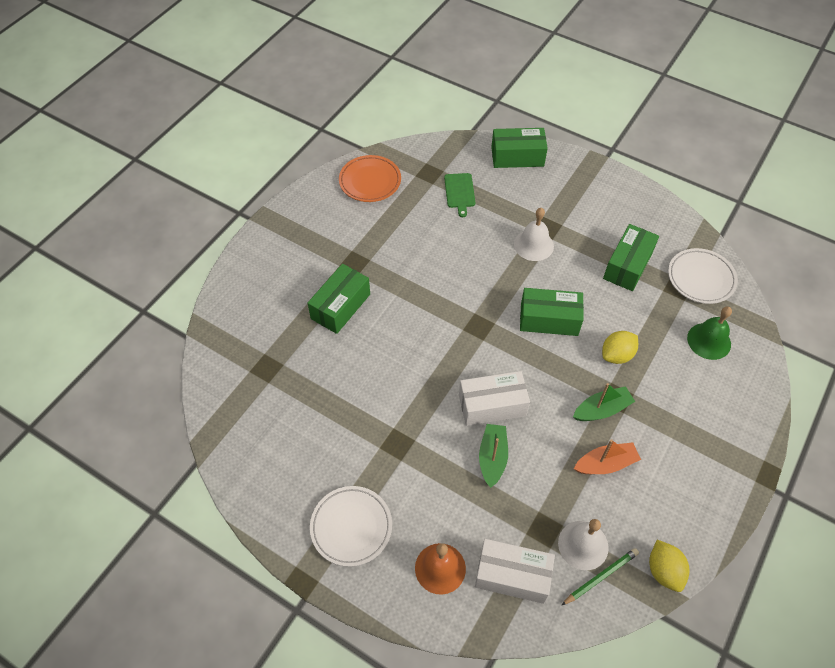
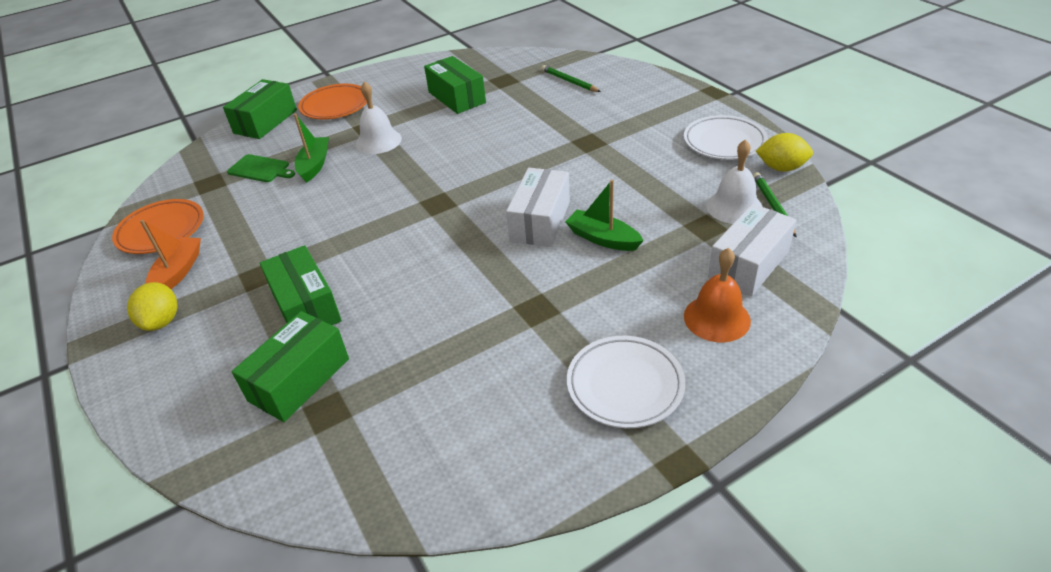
camera: 60 degrees left, 15 degrees down
(549, 320) = (472, 156): green box -> green box (299, 379)
(564, 188) = (335, 106): none -> orange plate
(602, 409) = (595, 154): green boat -> green boat (314, 165)
(605, 464) = (654, 169): orange boat -> orange boat (178, 272)
(617, 355) = (544, 129): yellow lemon -> yellow lemon (162, 321)
(701, 278) = (505, 67): white plate -> white plate (724, 142)
(709, 341) = (569, 81): green bell -> green pencil

